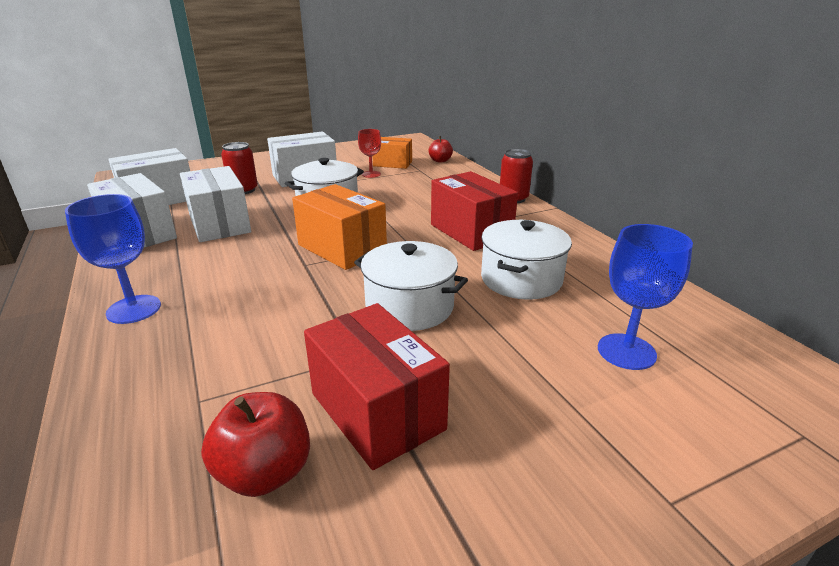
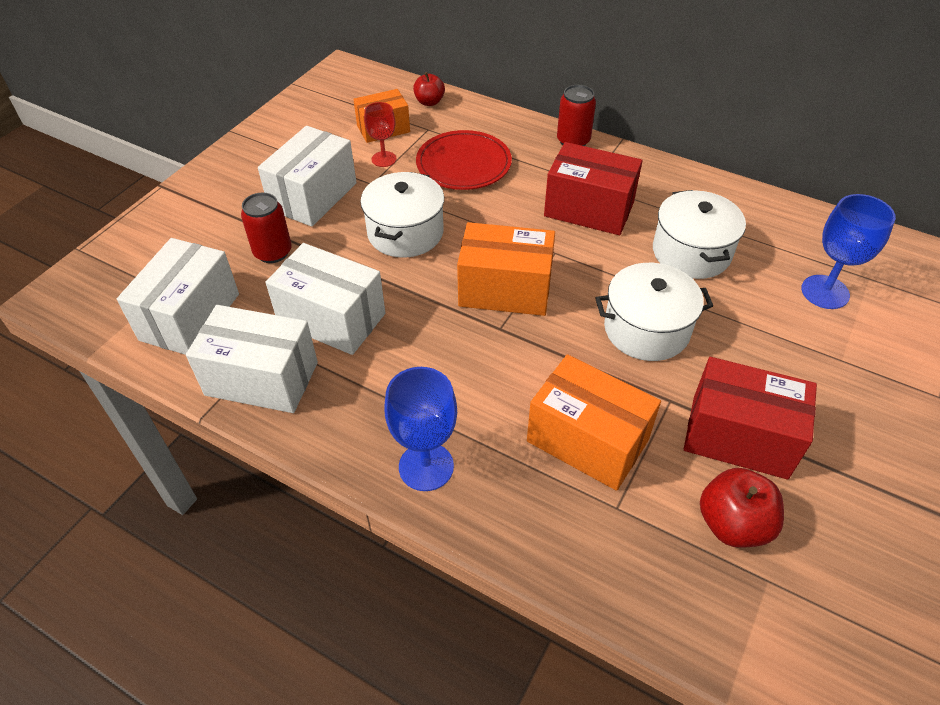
camera: 35 degrees left, 20 degrees up
(252, 348) = (587, 440): none -> orange box
(416, 188) = (463, 164): none -> red plate

